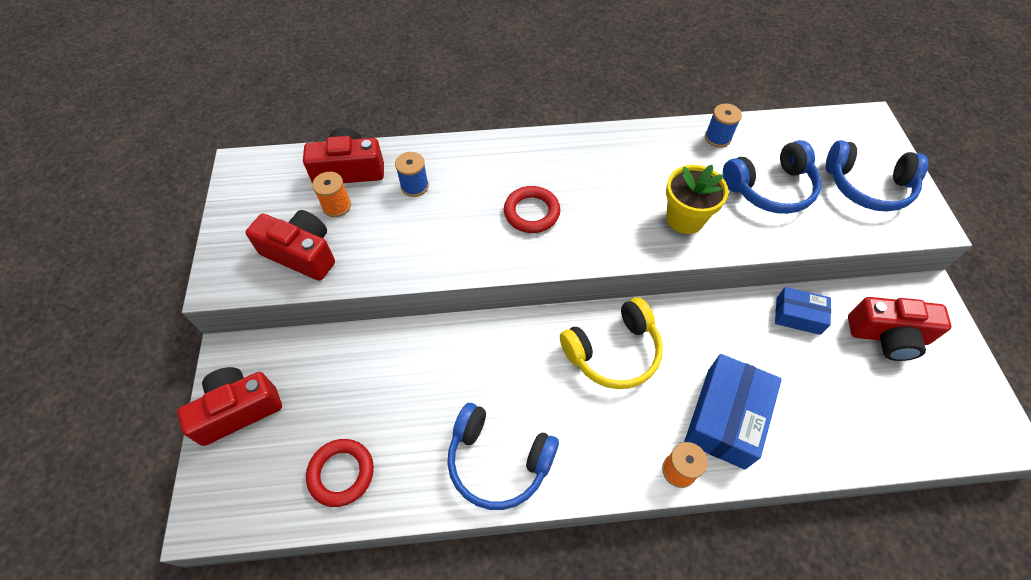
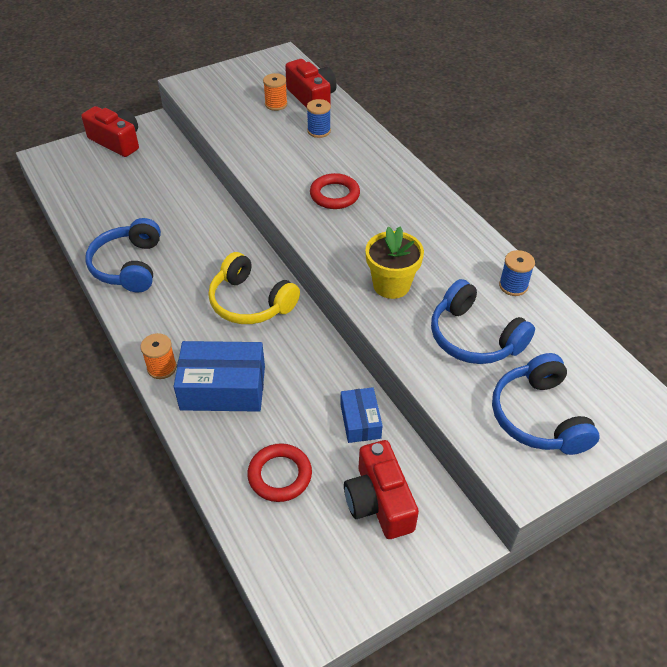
camera: 65 degrees right, 10 degrees down
(301, 253) = (226, 105): red camera -> none
(341, 473) = (92, 198): red ring -> red ring (280, 475)

